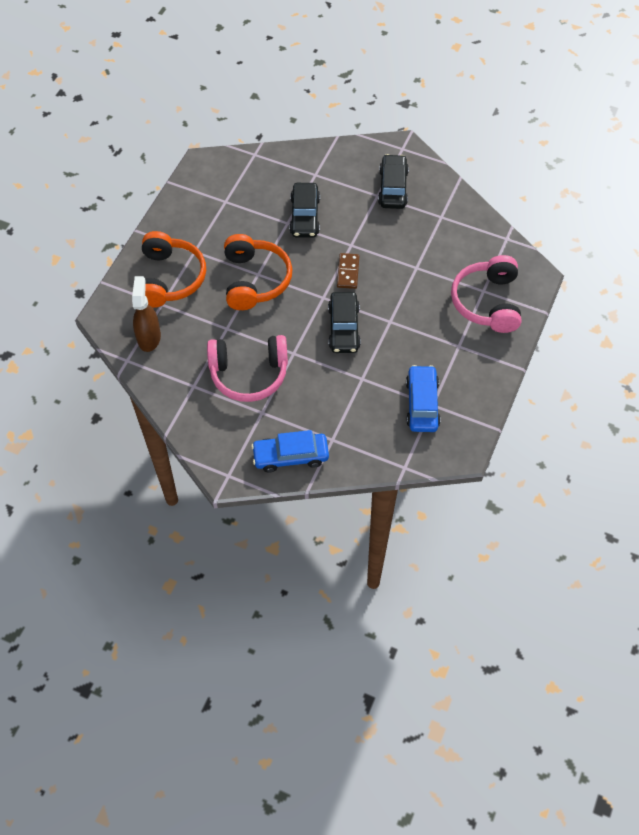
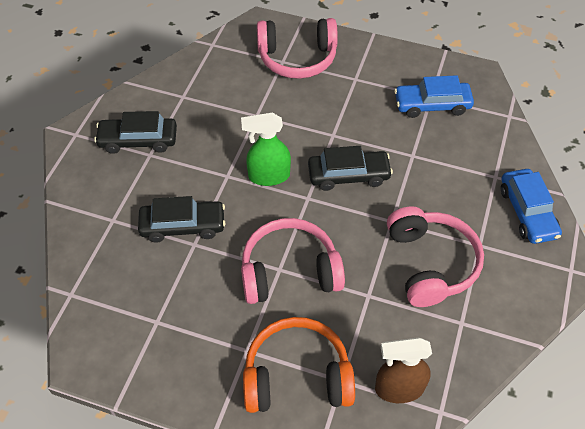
camera: 95 degrees left, 5 degrees down
(254, 280) = (289, 272): orange headphones -> pink headphones
(348, 272) = (268, 176): brown domino -> green spray bottle

